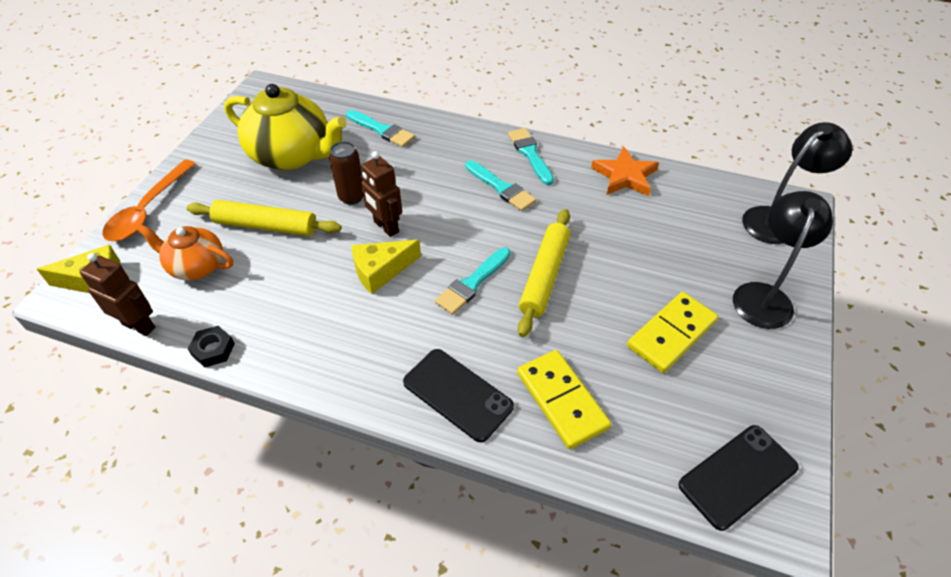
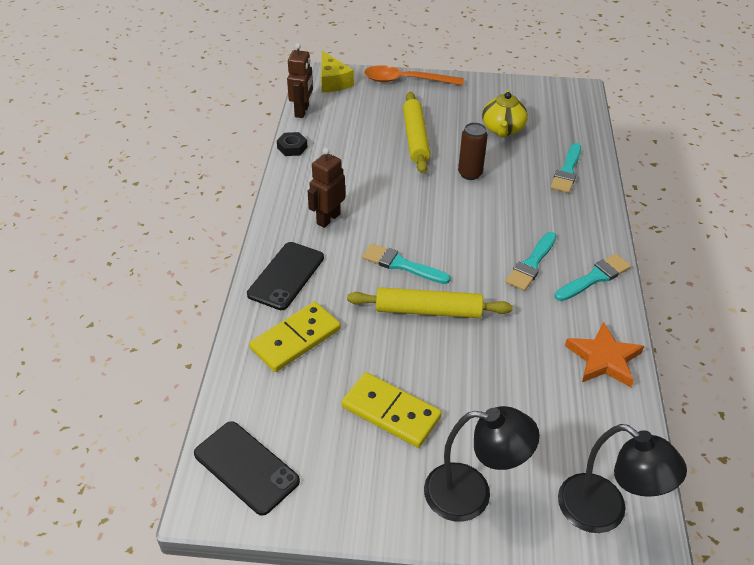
camera: 75 degrees right, 5 degrees down
(196, 266) = (361, 118): orange teapot -> none
(292, 155) = (502, 129): yellow teapot -> yellow teapot, size x0.59
(381, 271) = (394, 209): yellow cheese -> none
(385, 227) = (444, 201): brown robot -> brown robot (328, 219)

